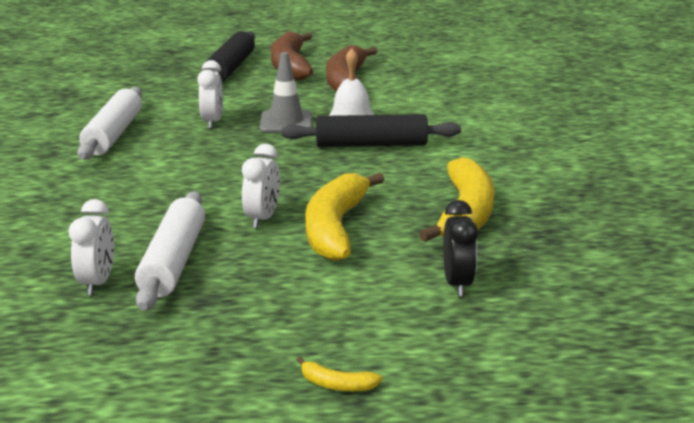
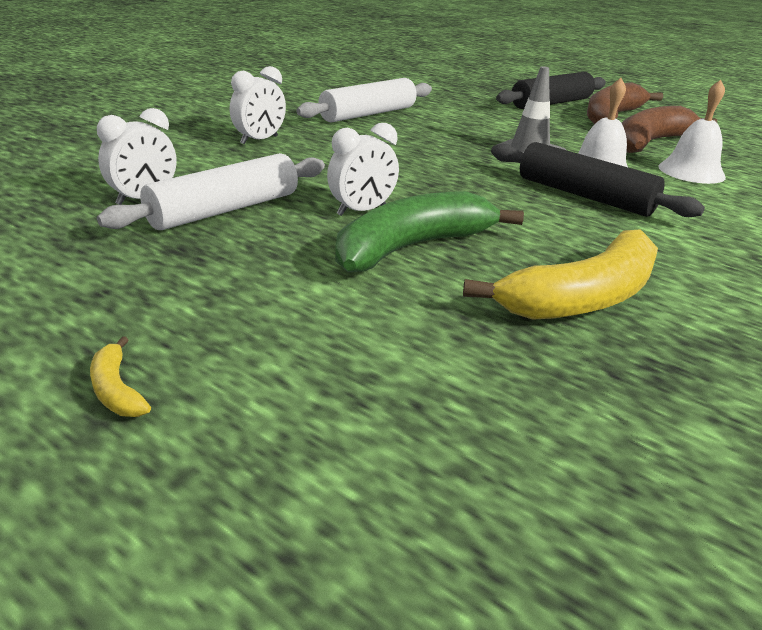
camera: 40 degrees right, 5 degrees up
(212, 122) = (462, 131): white clock -> white clock (259, 140)
(335, 228) = (412, 247): yellow banana -> green banana
(401, 98) = (691, 171): none -> white bell
(457, 284) = (441, 363): black clock -> none

